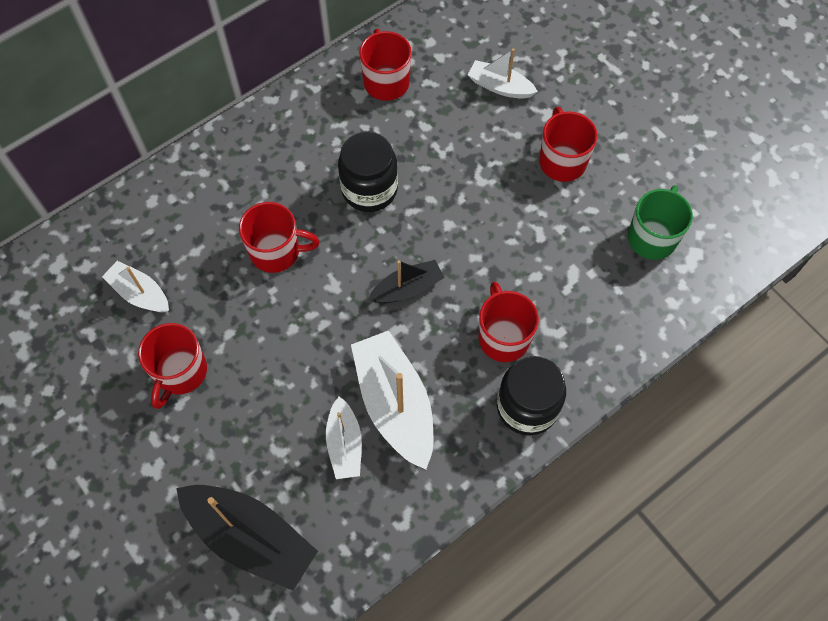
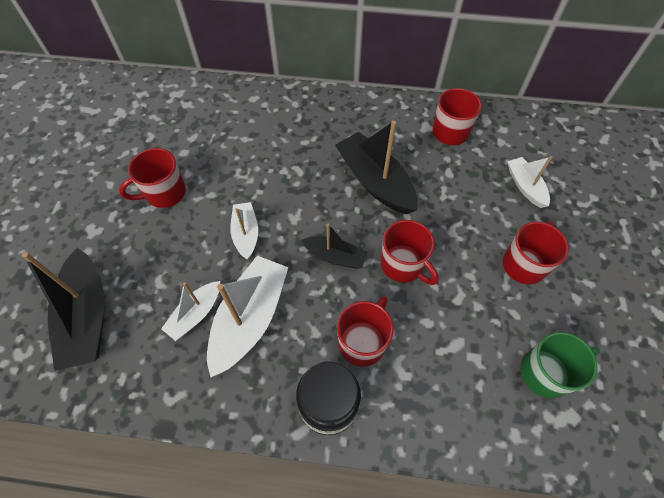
camera: 45 degrees right, 5 degrees down
(140, 293) = (194, 137): white boat -> white boat (246, 234)
(276, 251) = (285, 173): red mug -> red mug (403, 265)
(369, 189) = (375, 182): black jar -> black boat

